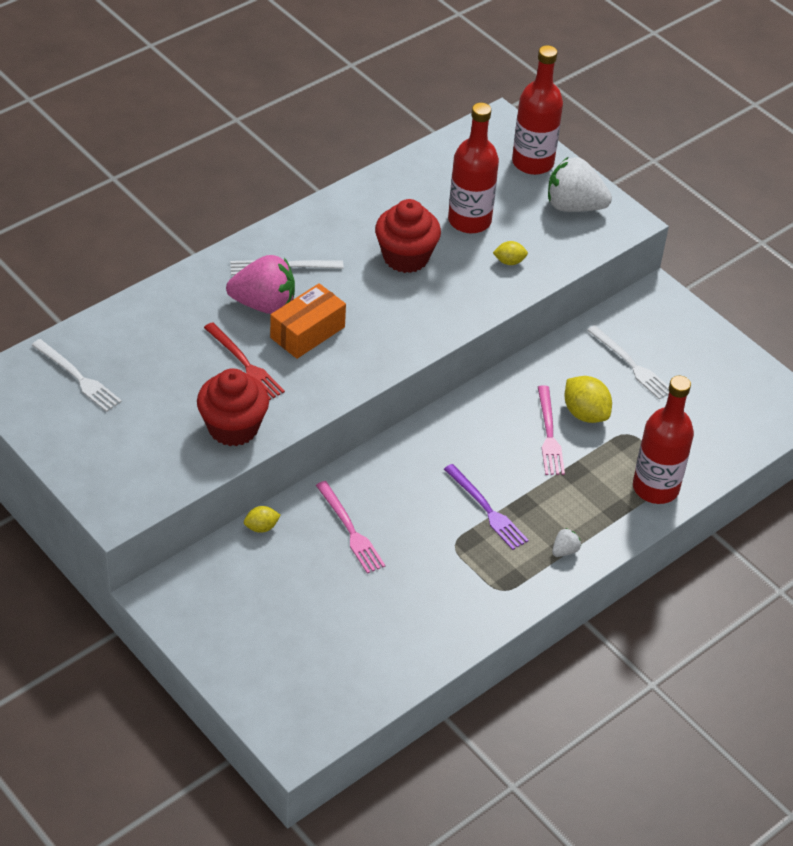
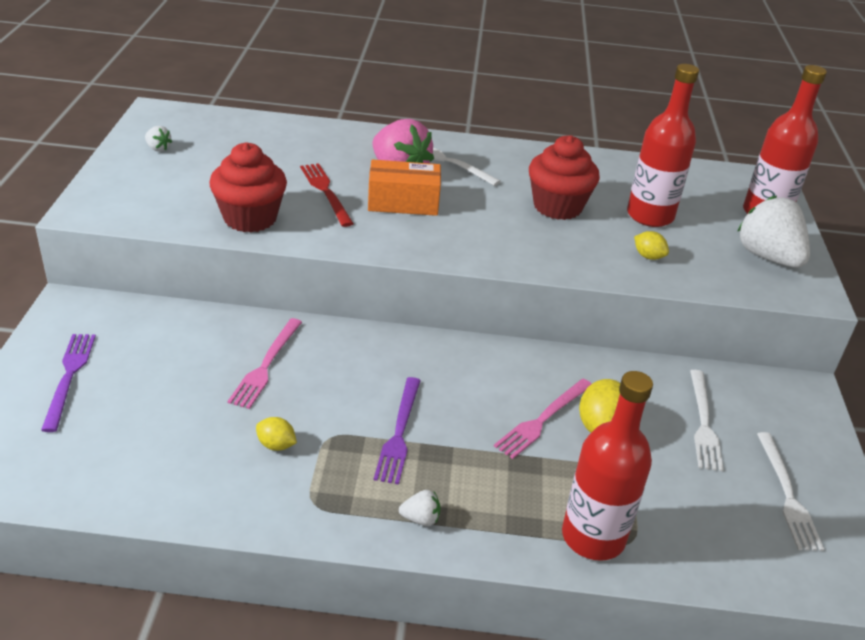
camera: 45 degrees right, 10 degrees down
(64, 417) = (158, 148): none -> white strawberry
(78, 377) = (206, 136): white fork -> white fork (787, 494)
(245, 364) = (326, 192): red fork -> red fork turned 150 degrees clockwise
(248, 639) = (69, 377): none -> purple fork
(261, 527) = (208, 317): yellow lemon -> yellow lemon (276, 445)

